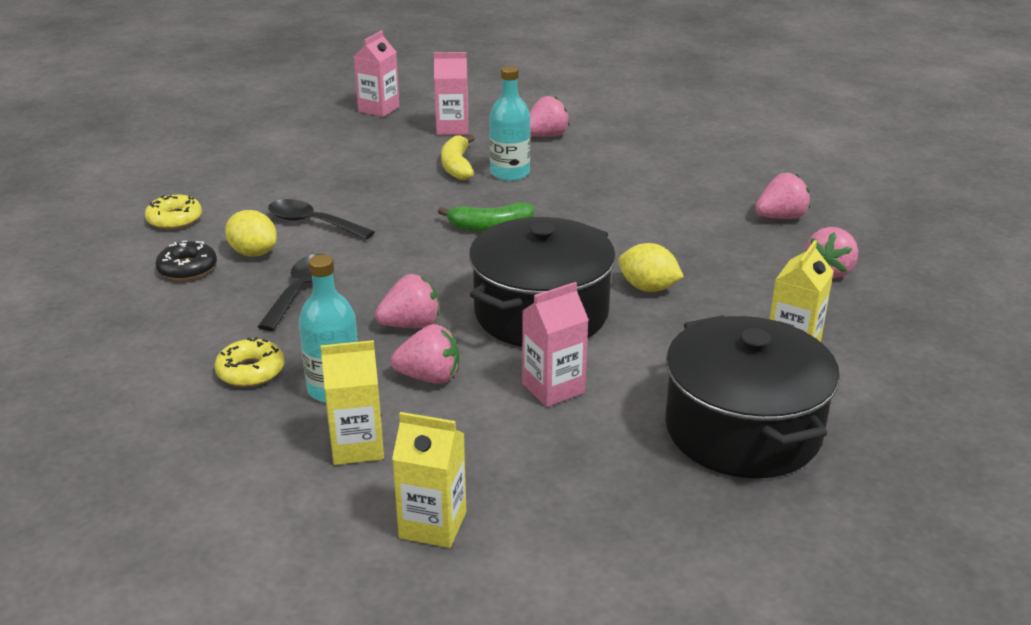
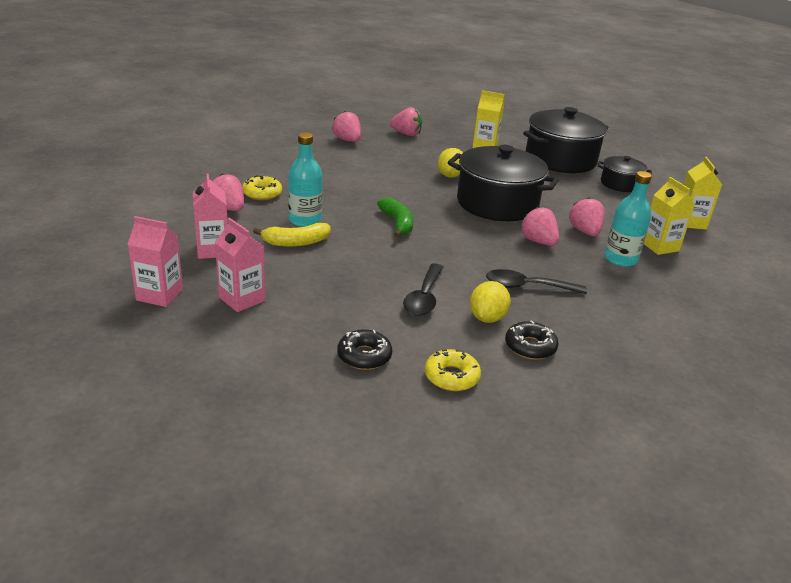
camera: 105 degrees left, 0 degrees up
(234, 184) = (364, 356): none -> black donut
(251, 371) = (629, 290): yellow donut -> yellow donut (262, 193)
(553, 388) = (565, 199): pink carton -> pink carton (242, 299)
(619, 482) = (620, 184): none -> black pot

